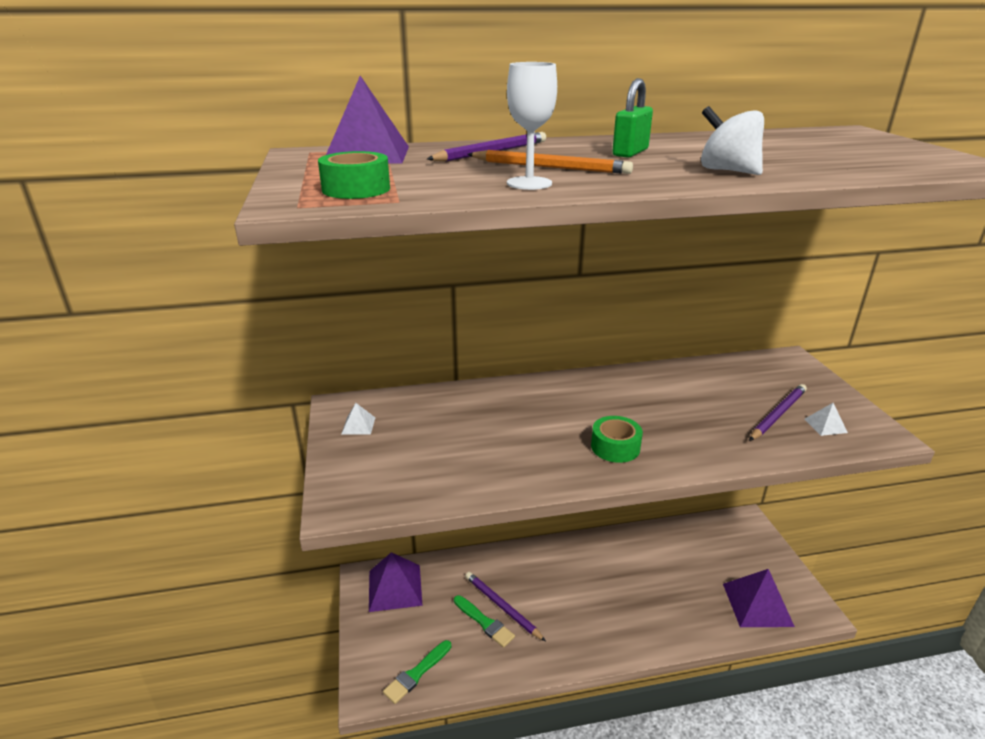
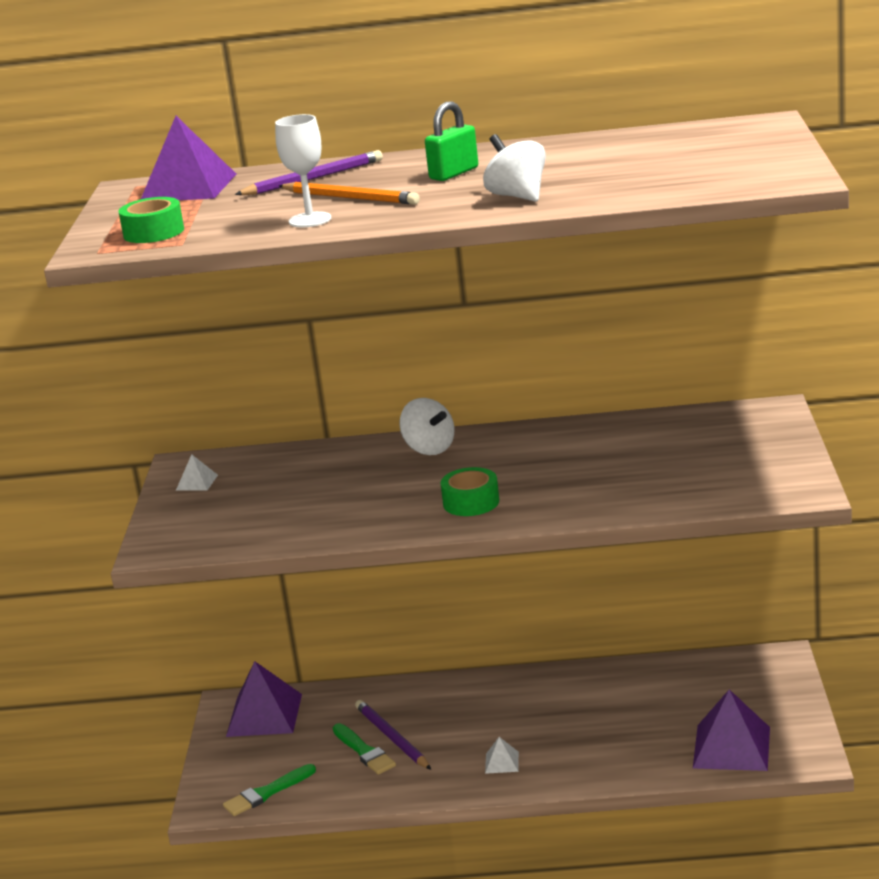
camera: 15 degrees right, 5 degrees down
(548, 391) = (429, 448): none -> white spinning top
(777, 414) = (693, 471): purple pencil -> none
(825, 425) = (741, 482): white pyramid -> white pyramid (502, 762)

